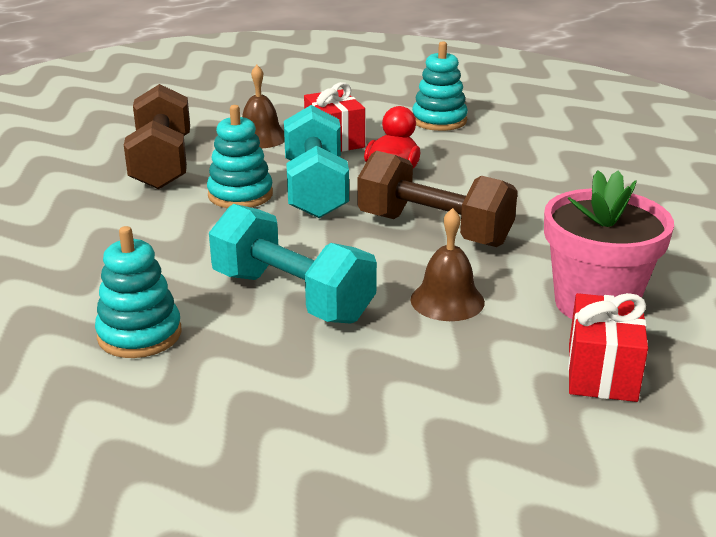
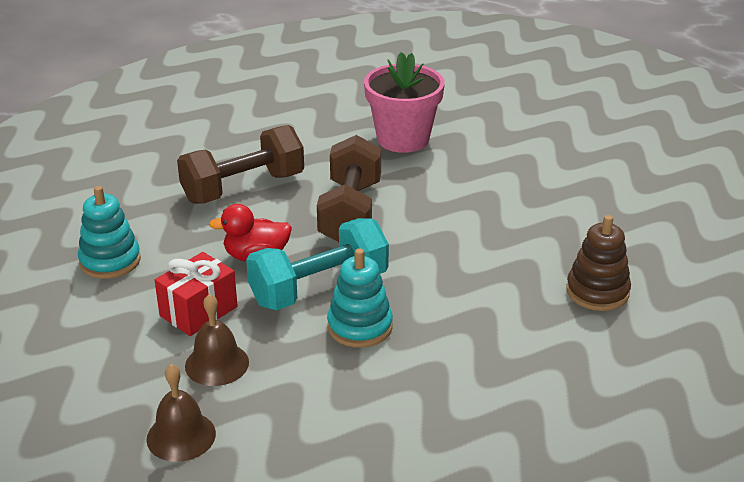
camera: 115 degrees left, 5 degrees up
(139, 334) = (597, 292): turquoise stacking toy -> brown stacking toy
(162, 163) = (326, 408): brown dumbbell -> brown dumbbell (243, 188)
(292, 297) = (495, 246): turquoise dumbbell -> none
(447, 300) = (444, 187): brown bell -> brown bell (181, 436)
(602, 372) = (473, 129): red gift -> none

